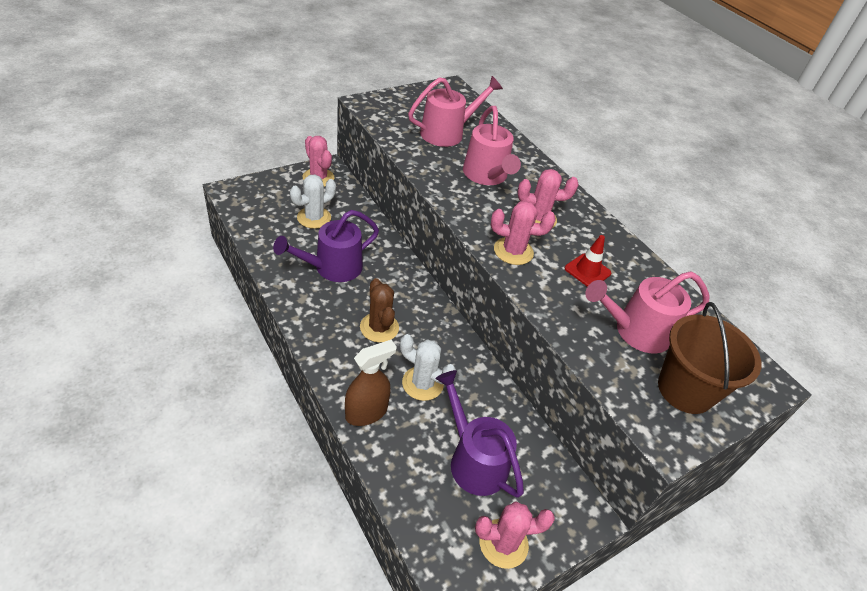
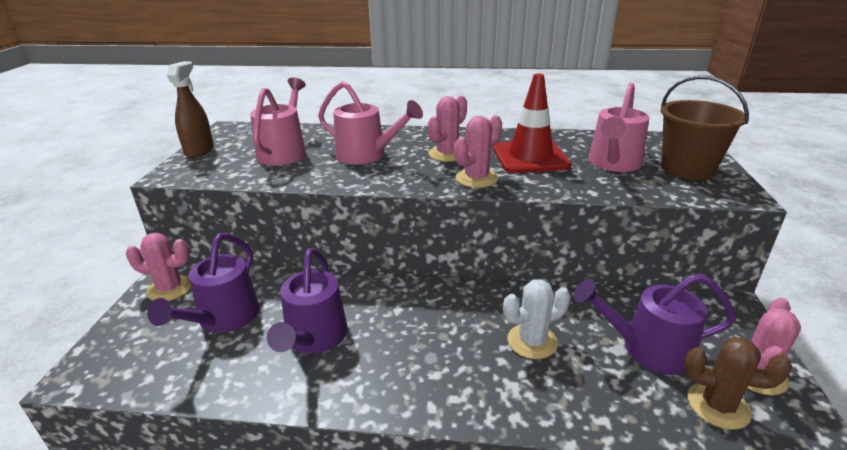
camera: 45 degrees left, 15 degrees down
(314, 218) = (223, 319): white cactus -> purple watering can
(366, 412) = (545, 405): brown spray bottle -> brown spray bottle (199, 150)
(379, 327) = (433, 339): brown cactus -> brown cactus (718, 405)
(587, 271) = (530, 157): red traffic cone -> red traffic cone, size x1.86

